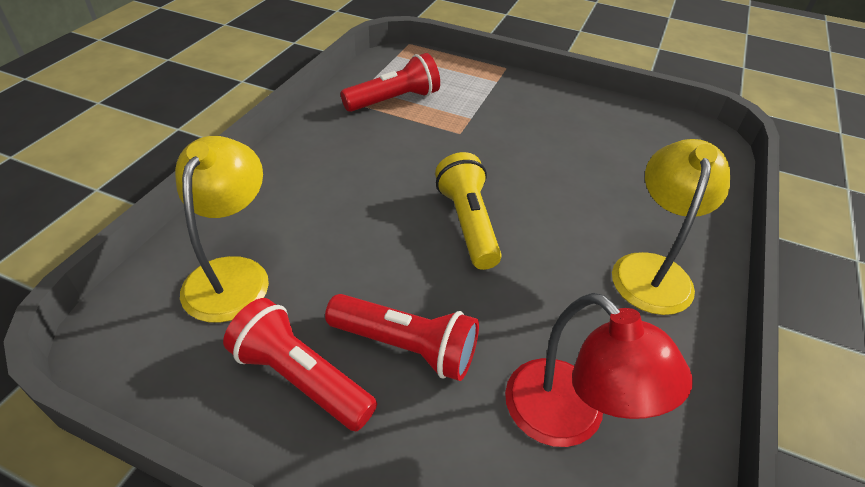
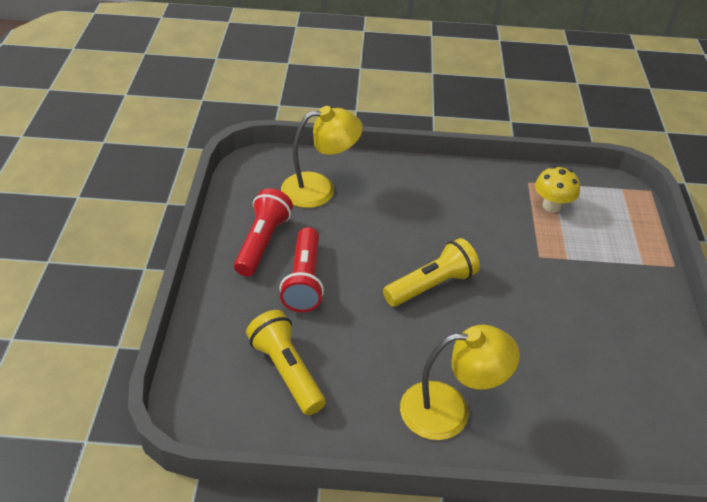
camera: 70 degrees right, 0 degrees up
(394, 100) = (551, 205): red flashlight -> yellow mushroom
(569, 418) = (286, 371): red lamp -> yellow flashlight

